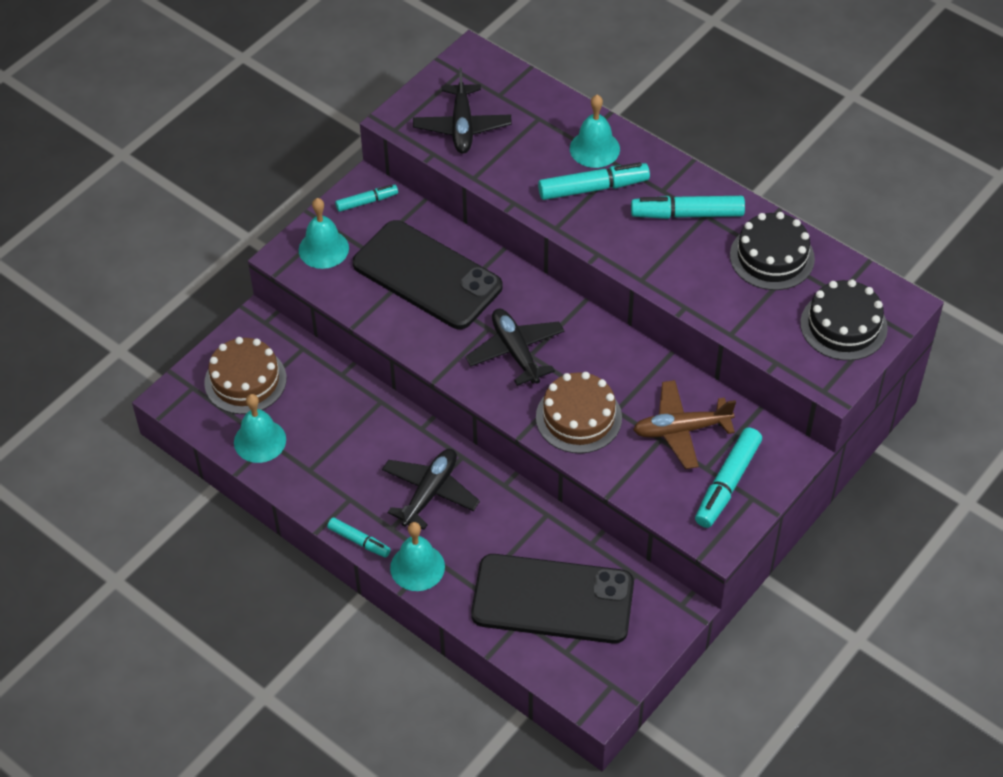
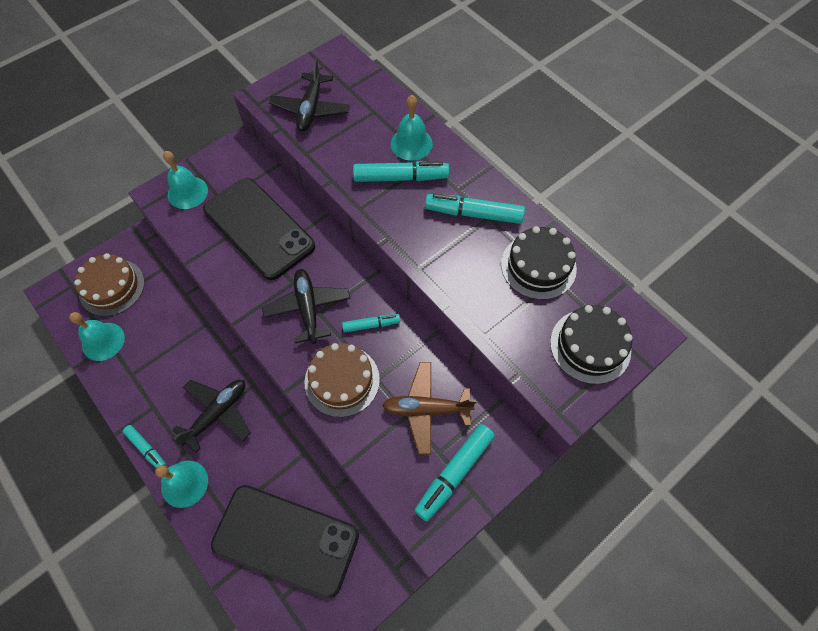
camera: 10 degrees right, 10 degrees up
(366, 202) = (233, 159): turquoise marker -> turquoise marker (371, 325)

